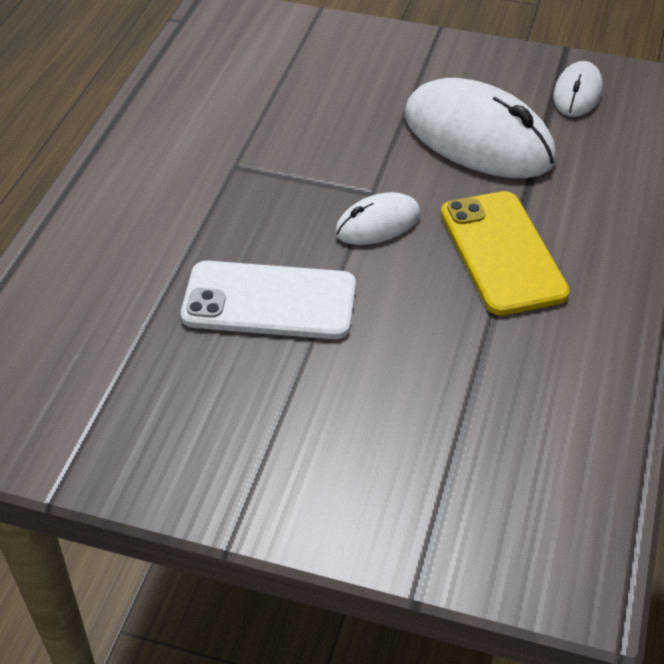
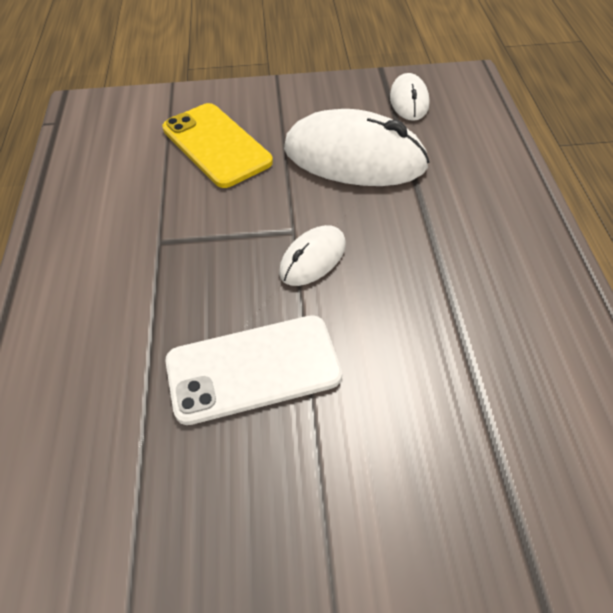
camera: 20 degrees left, 5 degrees up
(502, 253) = (429, 253): yellow phone -> yellow phone (216, 145)

